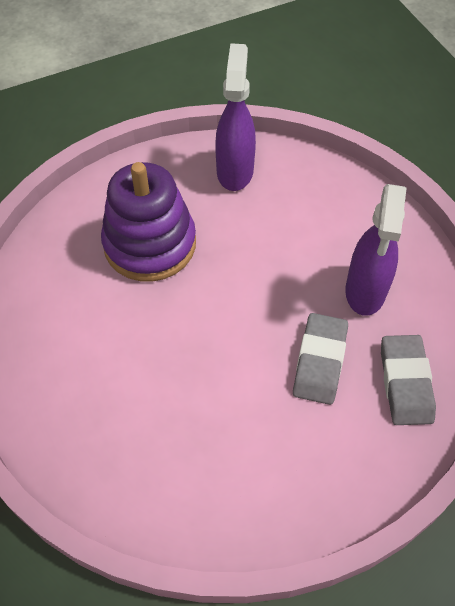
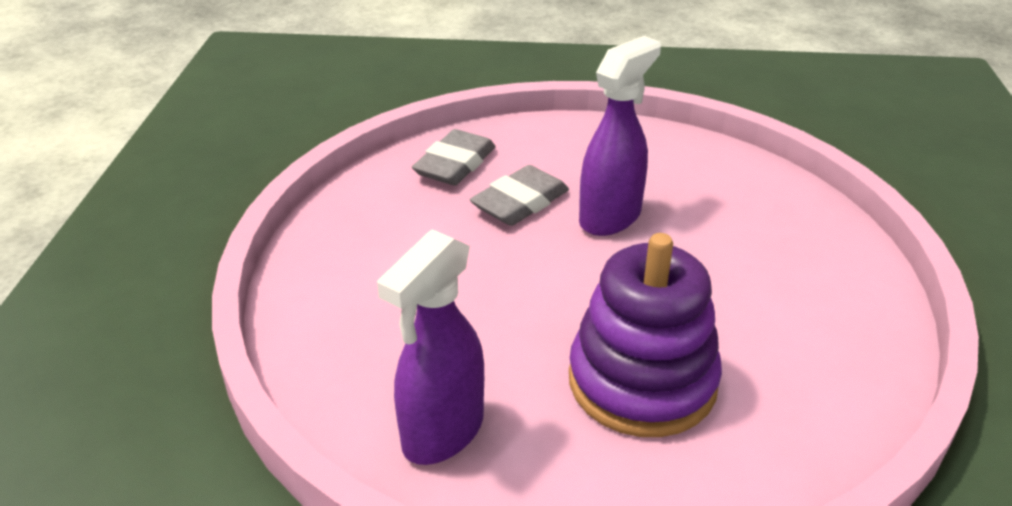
camera: 150 degrees left, 20 degrees down
(365, 291) = (415, 233): purple spray bottle -> purple spray bottle (610, 217)

